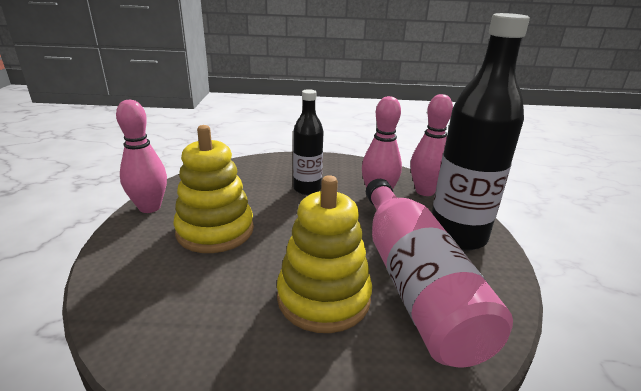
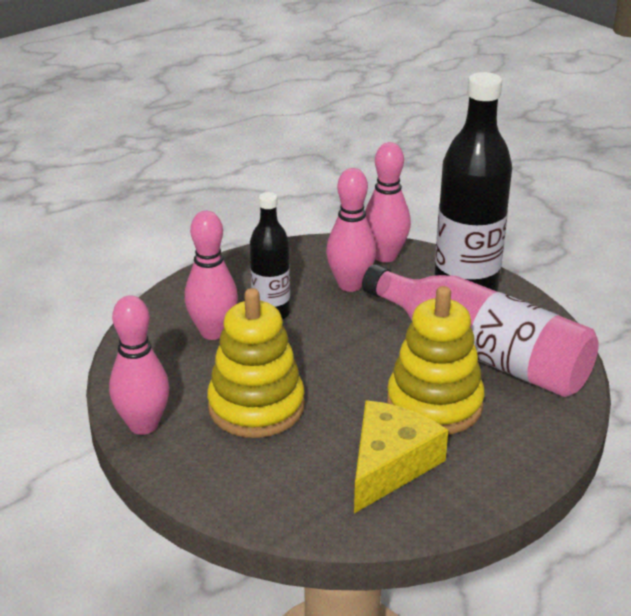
camera: 40 degrees left, 5 degrees up
(225, 320) = (390, 464): none -> yellow cheese
(262, 183) = (213, 332): none -> pink bowling pin

